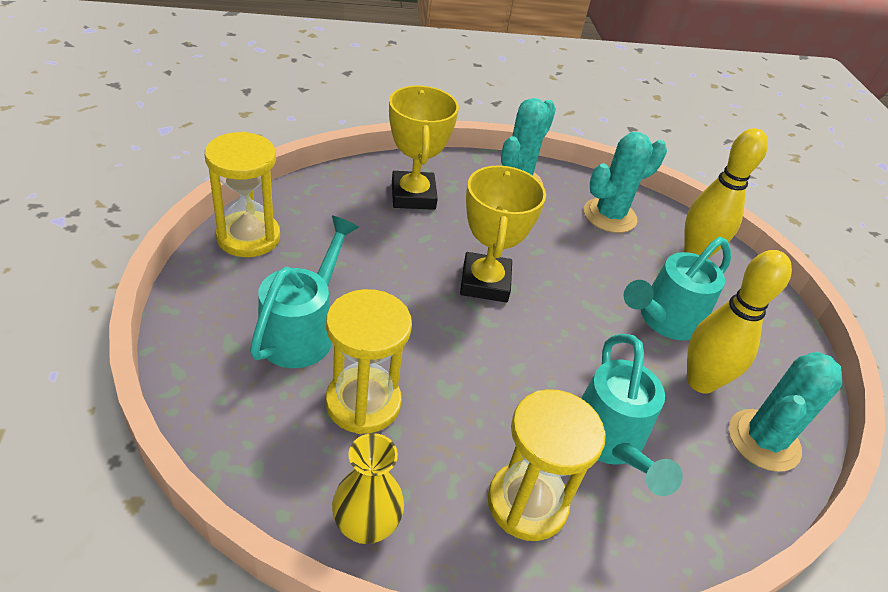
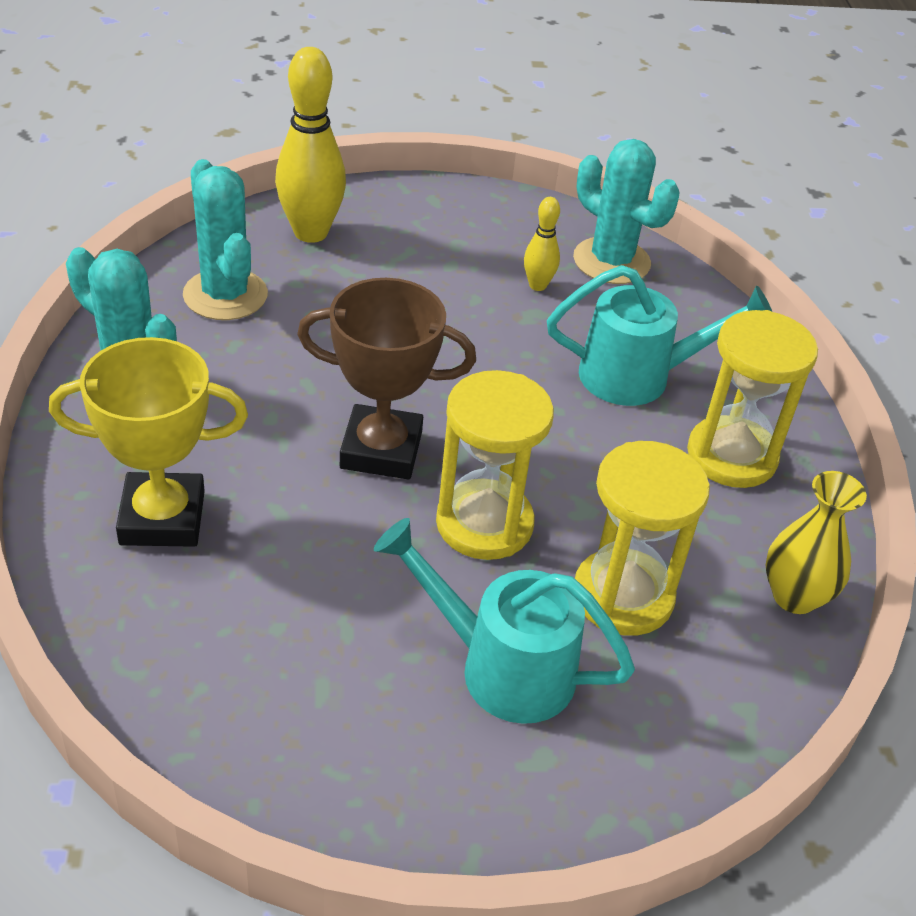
camera: 85 degrees left, 0 degrees up
(248, 237) = (278, 758): yellow hourglass -> yellow hourglass (484, 523)
(485, 282) = (381, 450): yellow trophy -> brown trophy
(664, 320) = (440, 290): turquoise watering can -> none
(700, 382) = (537, 285): yellow bowling pin -> yellow bowling pin, size x0.51

